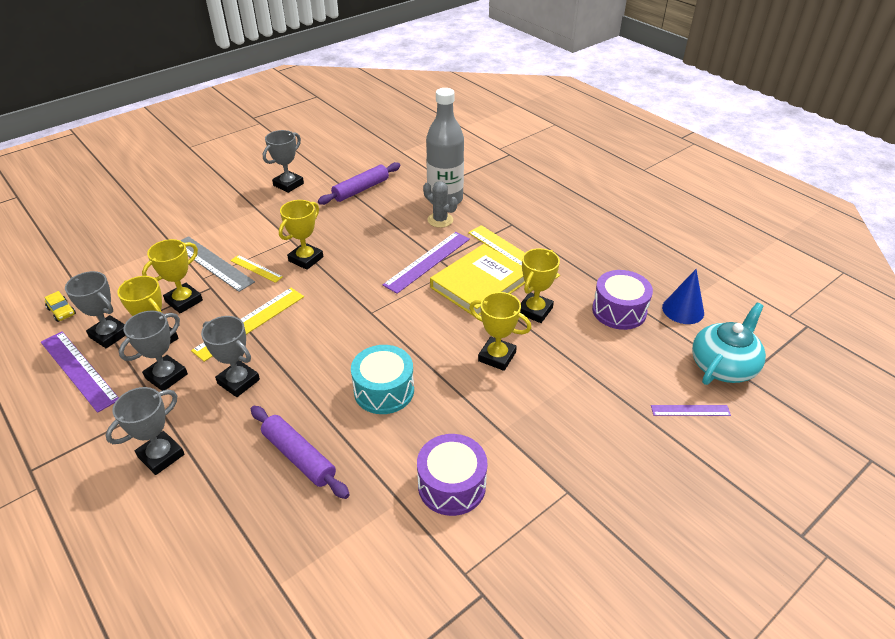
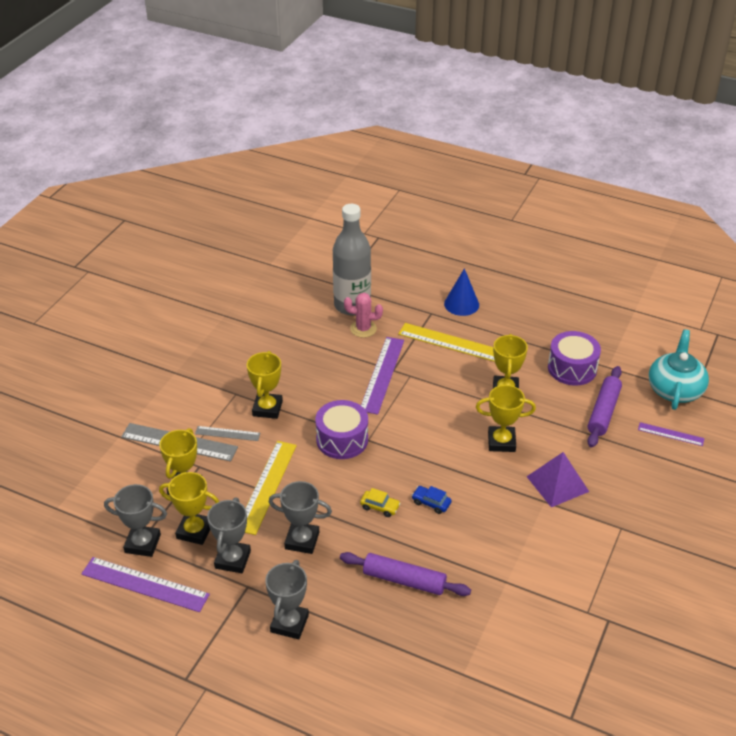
camera: 25 degrees left, 0 degrees up
(62, 311) = (71, 539): yellow car -> yellow car (380, 507)
(256, 269) = (227, 433): yellow ruler -> grey ruler
(288, 184) = (183, 335): grey trophy -> none
(361, 189) = (262, 319): purple rolling pin -> purple rolling pin (603, 412)
(384, 390) = (431, 503): turquoise drum -> blue car
(440, 220) = (363, 329): grey cactus -> pink cactus
(451, 485) = (536, 555): purple drum -> purple drum (342, 440)
(479, 284) = (443, 381): yellow book -> none
(527, 418) = (557, 484): none -> purple pyramid
(683, 310) = (620, 351): blue cone -> blue cone (461, 304)
(690, 410) = (670, 434): purple ruler -> purple ruler turned 45 degrees clockwise

